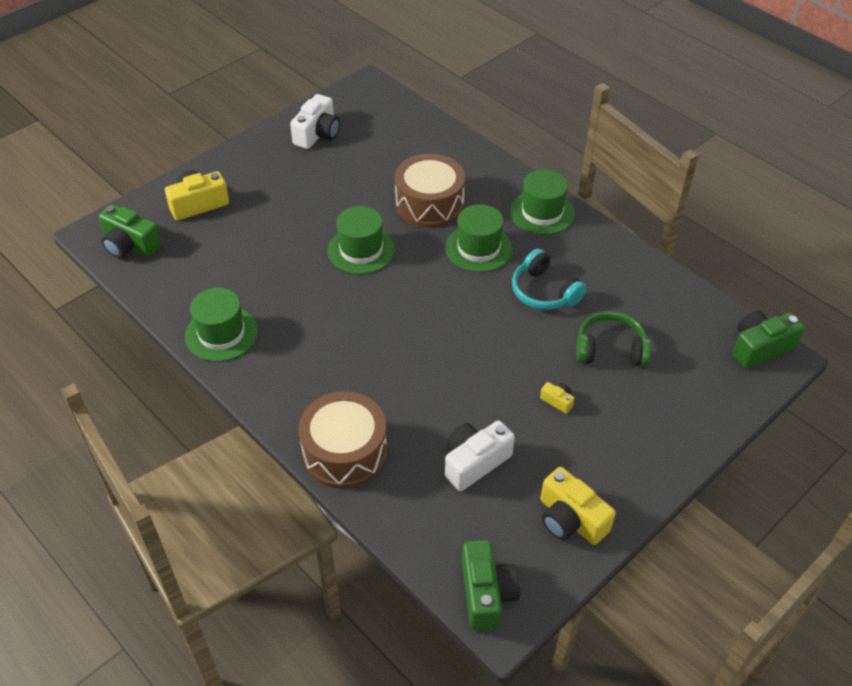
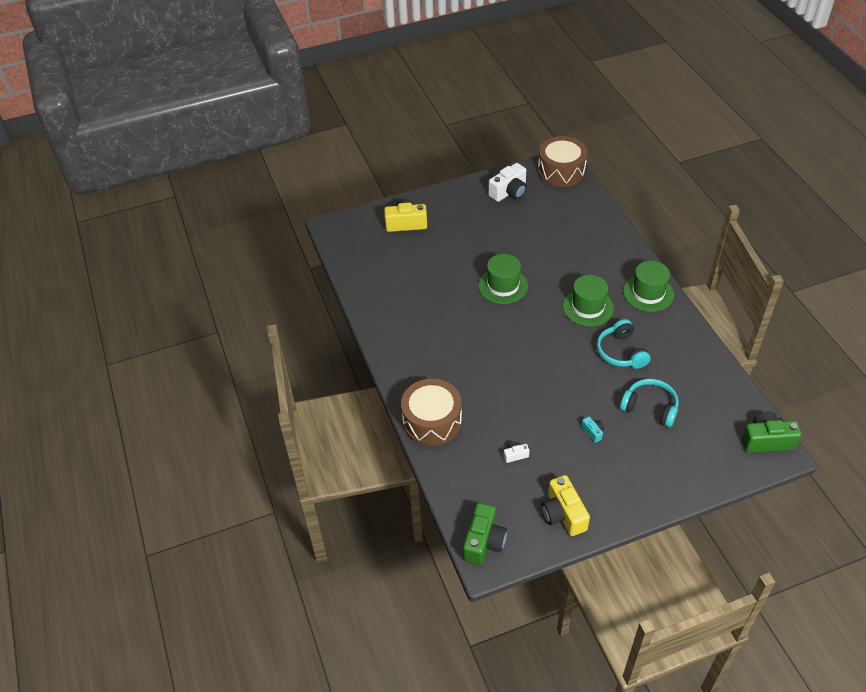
camera: 25 degrees right, 0 degrees up
(130, 245) = (351, 241): green camera -> none
(221, 333) = (385, 318): green hat -> none
(429, 204) = (567, 265): brown drum -> brown drum (561, 171)
(474, 462) = (515, 455): white camera -> white camera, size x0.48
(557, 401) = (593, 432): yellow camera -> turquoise camera
(610, 349) = (650, 407): green headphones -> turquoise headphones

